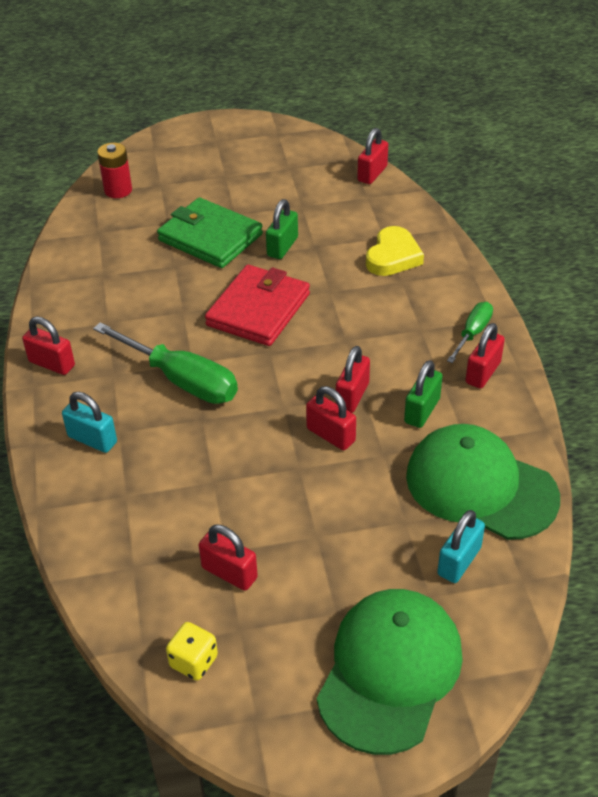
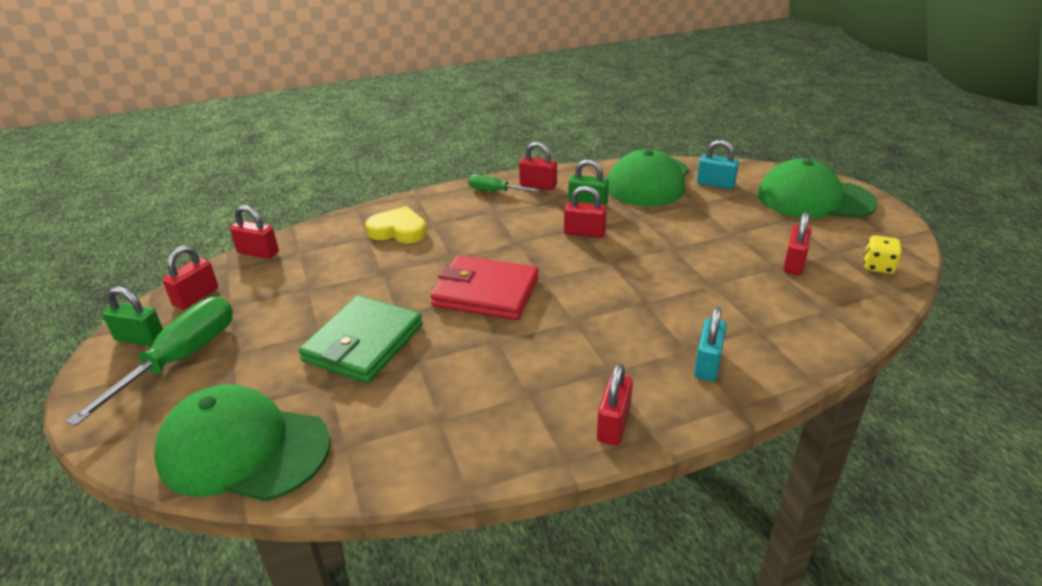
camera: 100 degrees left, 10 degrees down
(118, 190) = (243, 449): red battery -> green cap
(182, 381) = (602, 322): green screwdriver -> green screwdriver (182, 358)
(282, 247) = (382, 291): green padlock -> green padlock (140, 338)
(331, 435) = (631, 238): red padlock -> red padlock (196, 297)

